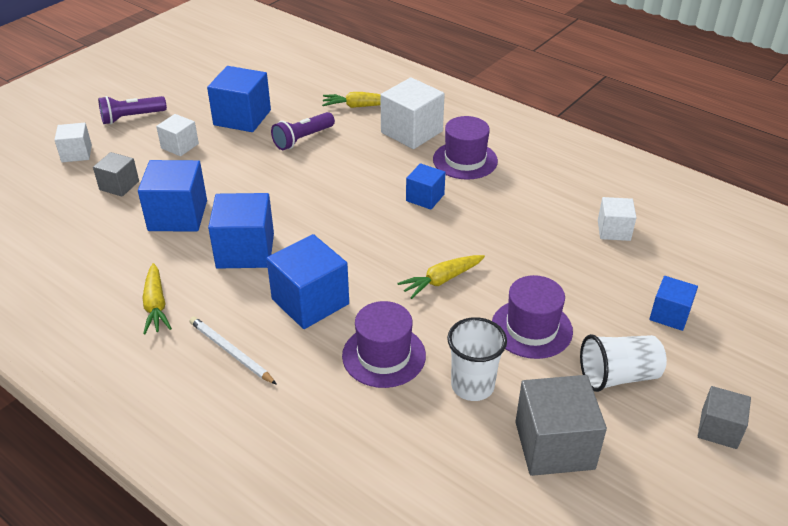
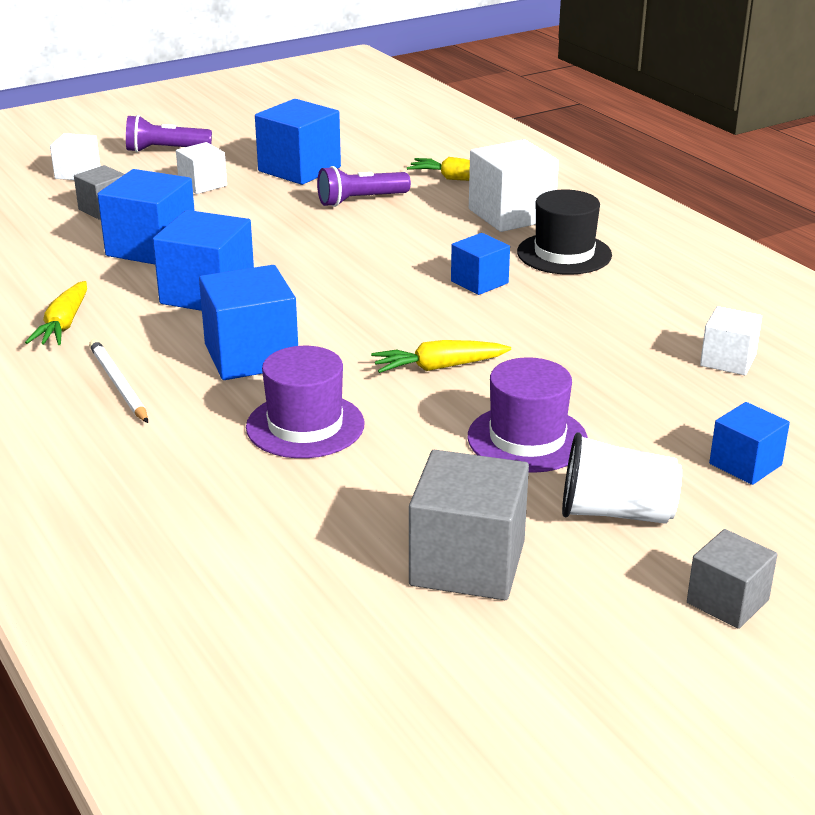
camera: 20 degrees right, 10 degrees down
(465, 160) = (564, 254): purple hat -> black hat
(472, 386) = (400, 479): white cup -> none

